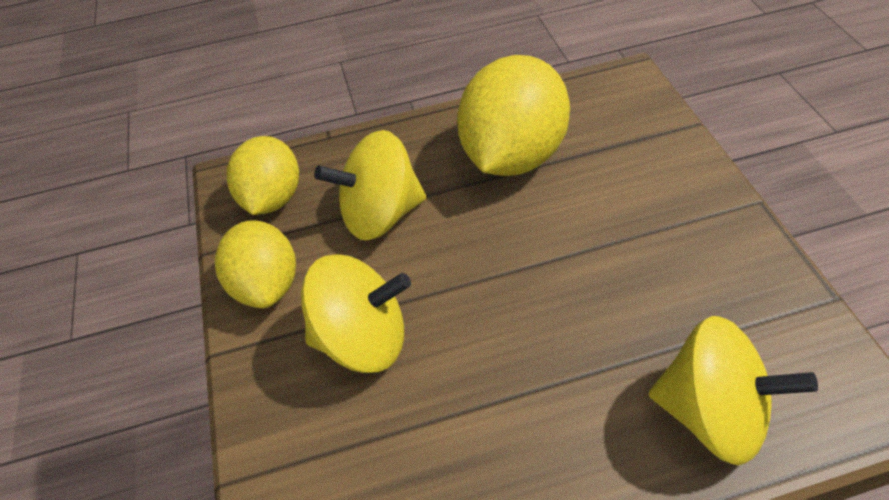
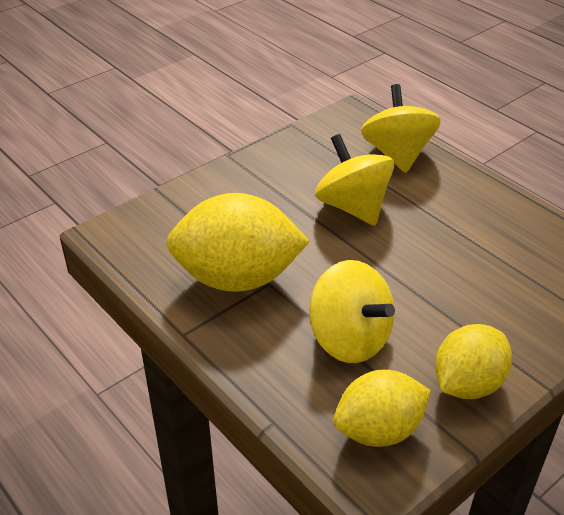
camera: 120 degrees left, 10 degrees down
(362, 338) = (465, 304): yellow spinning top -> yellow spinning top (352, 207)

